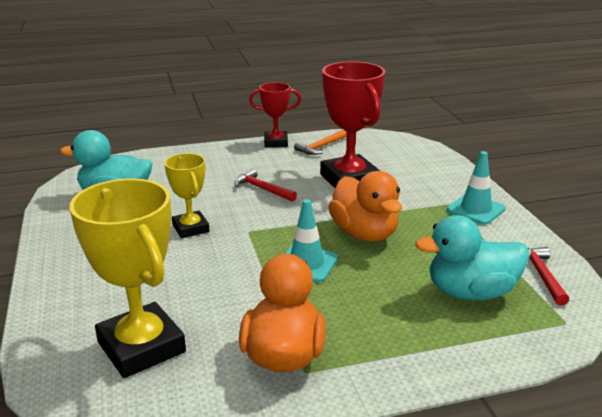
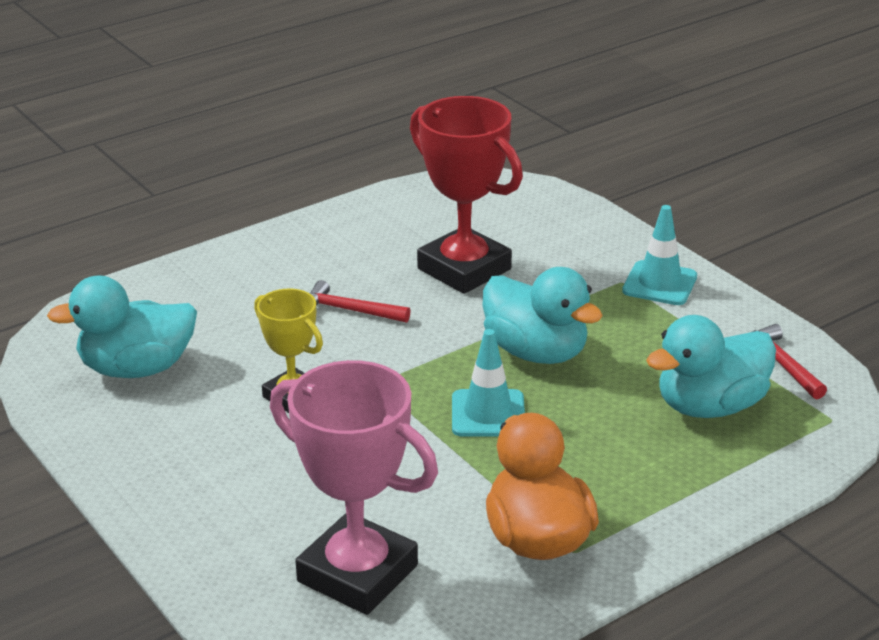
camera: 20 degrees left, 5 degrees up
(141, 347) = (357, 573): yellow trophy -> pink trophy
(275, 142) = (312, 223): red trophy -> none
(321, 147) = (387, 218): orange hammer -> none
(364, 234) = (536, 352): orange duck -> turquoise duck

